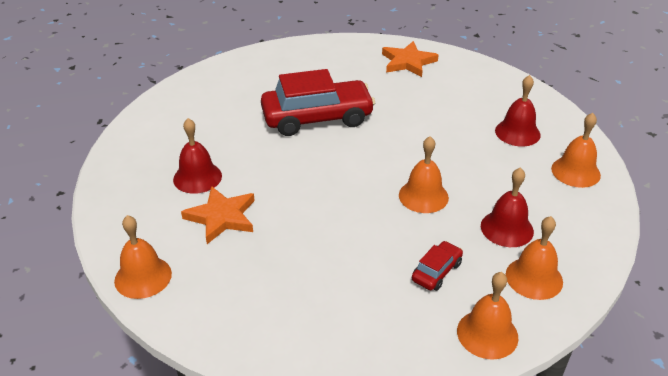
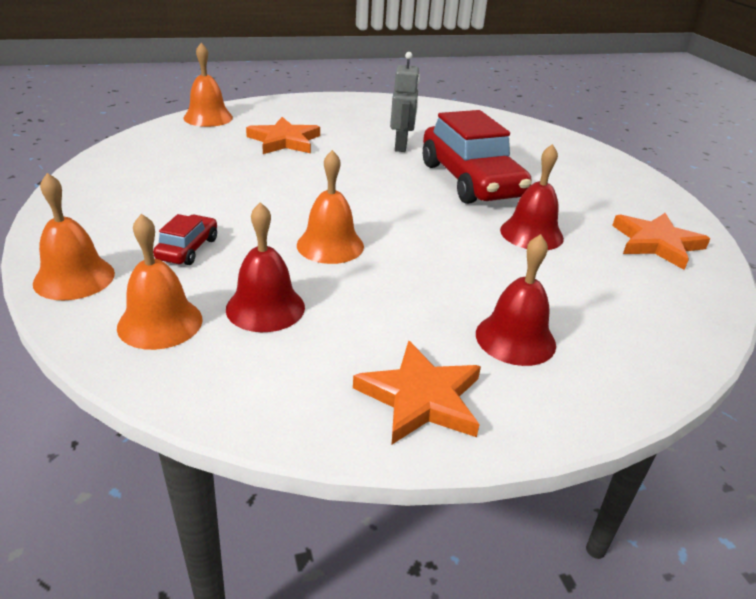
camera: 80 degrees right, 5 degrees down
(197, 177) = (342, 129): red bell -> red bell (531, 234)
(245, 145) = (401, 146): none -> grey robot
(436, 271) = (187, 249): red car -> red car turned 105 degrees counterclockwise
(575, 172) = (421, 398): orange bell -> orange star

